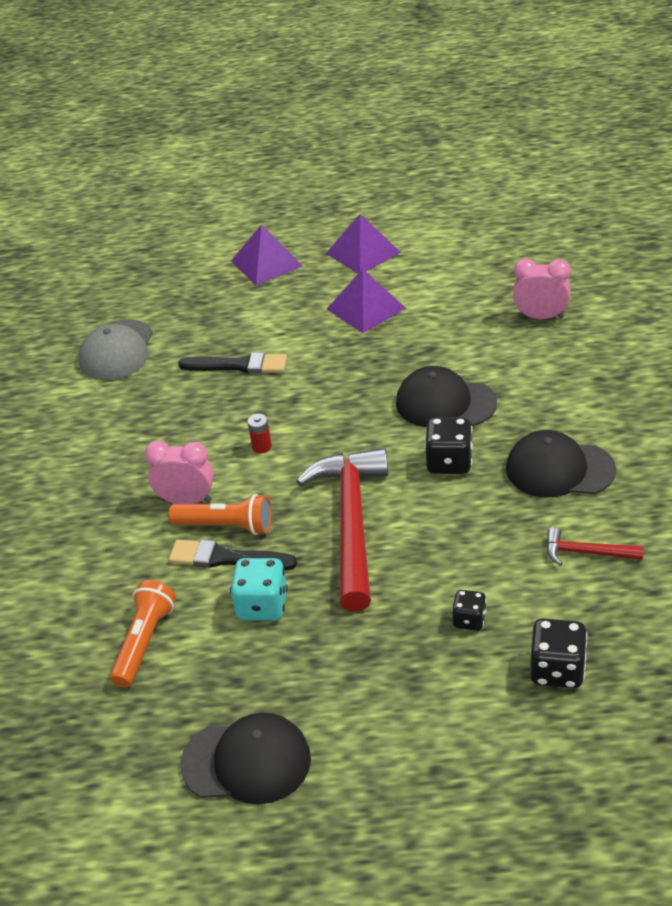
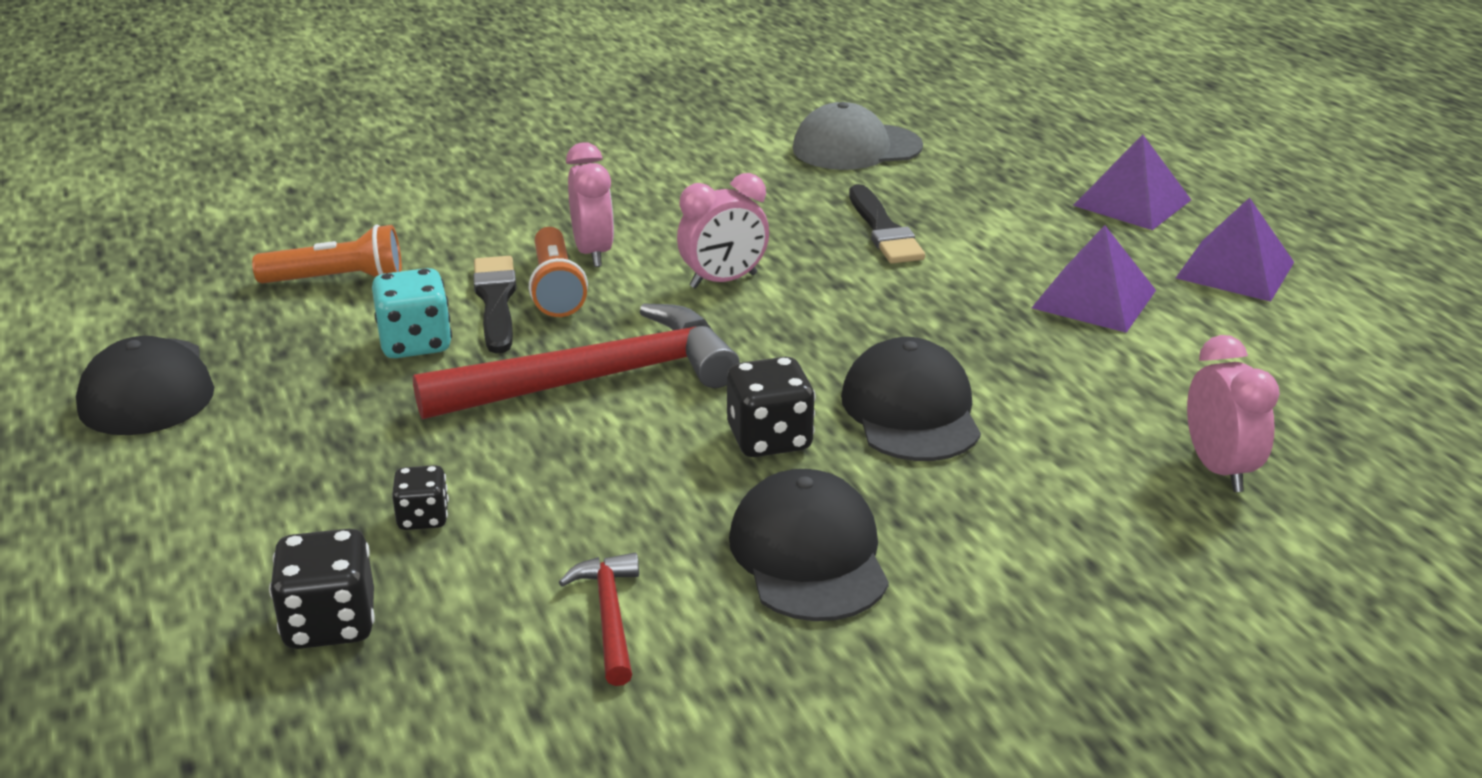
camera: 65 degrees right, 10 degrees down
(262, 447) = (723, 281): red battery -> pink clock

